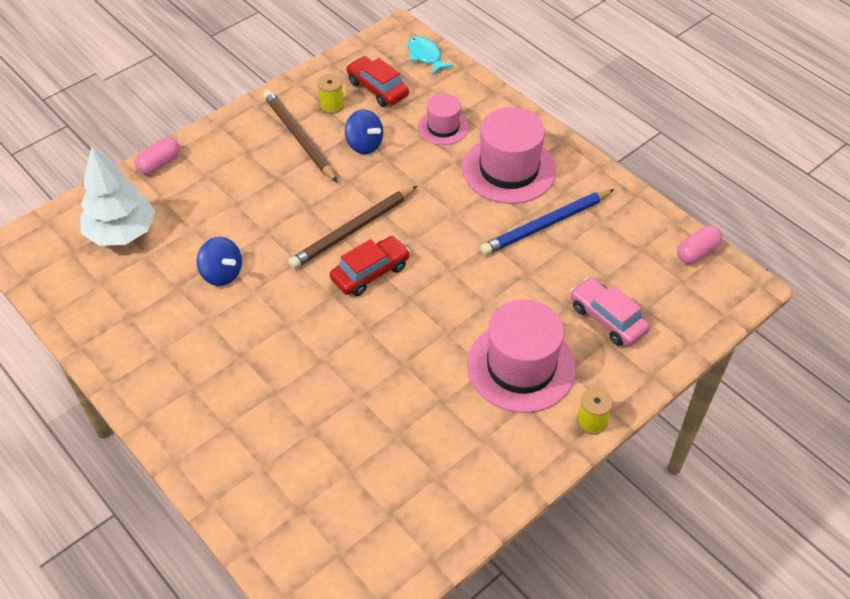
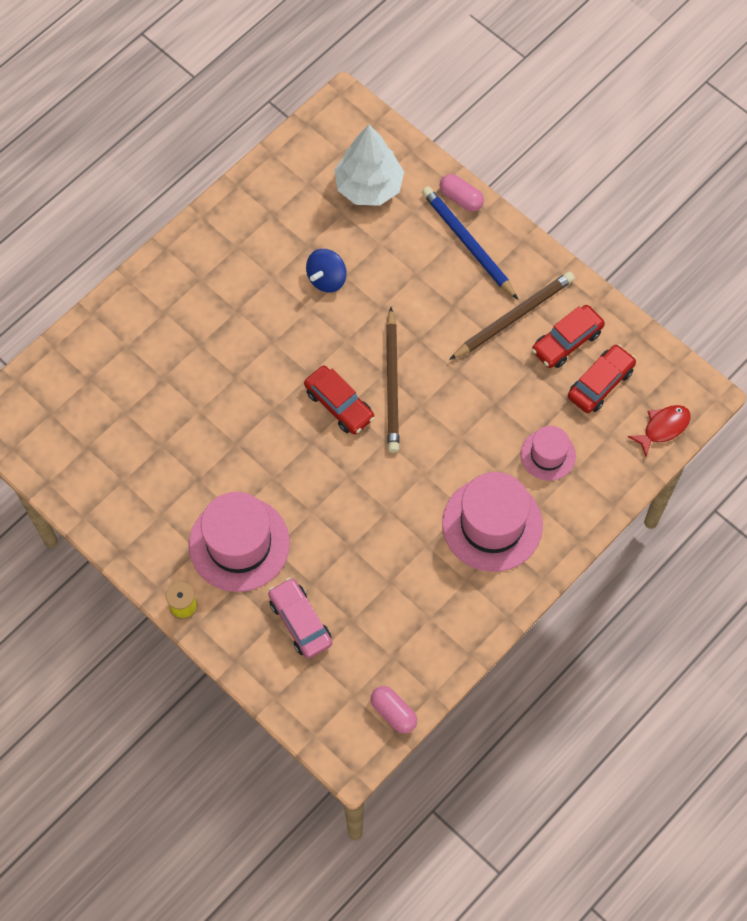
camera: 85 degrees right, 15 degrees up
(331, 105) = (567, 341): yellow spool -> red car
(353, 229) = (392, 383): brown pencil -> brown pencil turned 135 degrees counterclockwise
(364, 145) = (511, 380): blue spinning top -> none
(425, 56) = (663, 428): turquoise fish -> red fish
(546, 224) = (417, 563): blue pencil -> blue pencil (468, 243)
(607, 318) = (300, 621): pink car -> pink car turned 75 degrees counterclockwise

